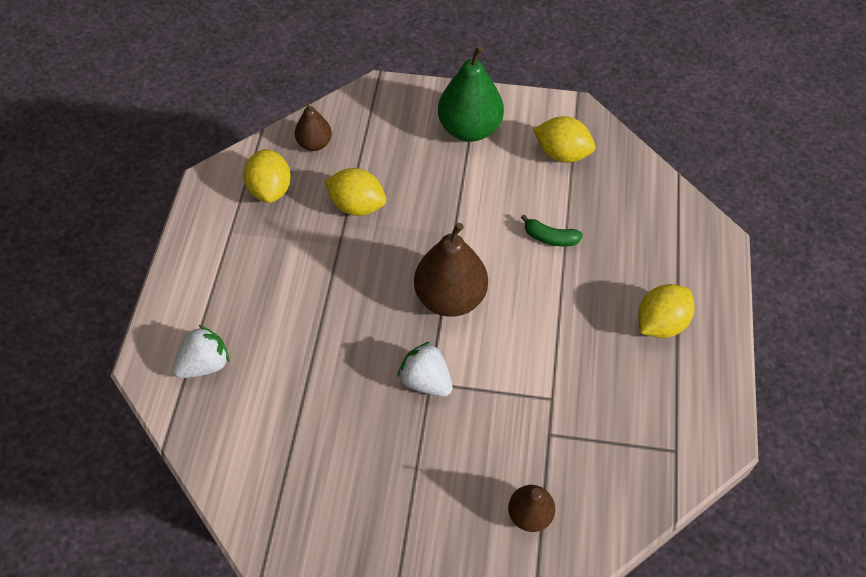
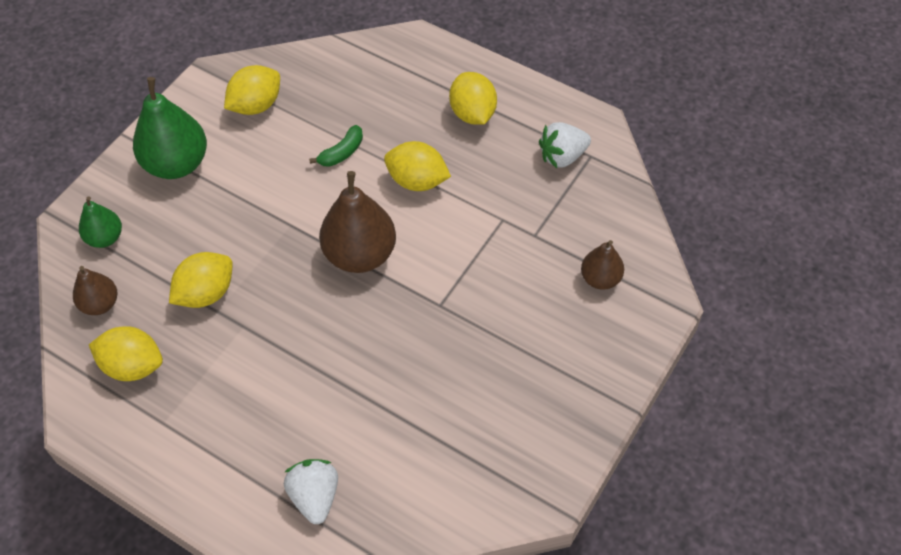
camera: 65 degrees left, 0 degrees up
(375, 118) = (105, 238): none -> green pear
(426, 381) = (436, 307): white strawberry -> white strawberry (562, 156)
(554, 309) = (417, 181): none -> yellow lemon

